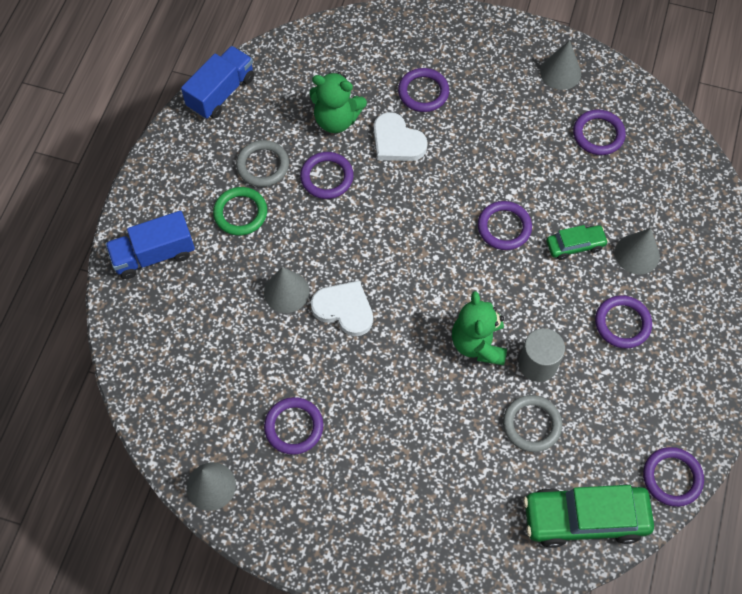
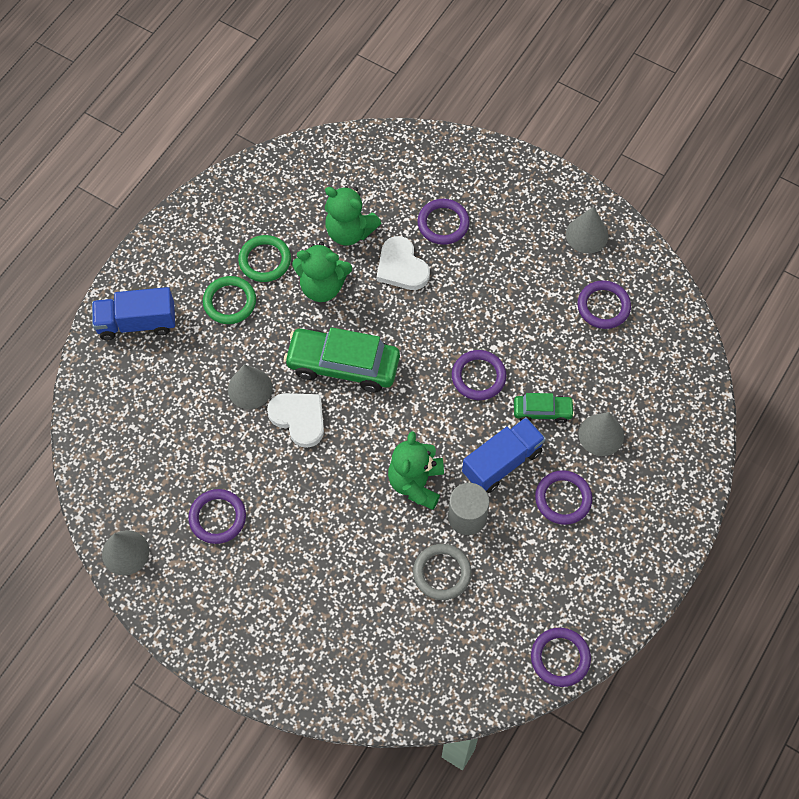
camera: 15 degrees right, 0 degrees up
(221, 92) = (247, 179): blue truck -> blue truck (502, 462)
(263, 165) = (265, 260): grey ring -> green ring
(327, 177) = (322, 286): purple ring -> green teddy bear
(584, 518) = (463, 674): green car -> green car (343, 365)

